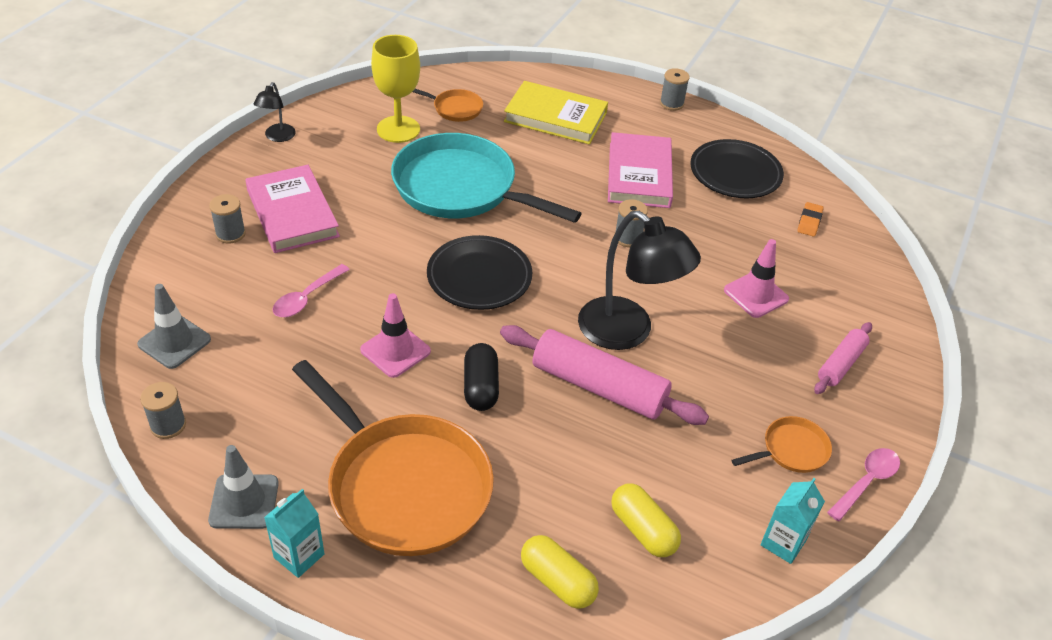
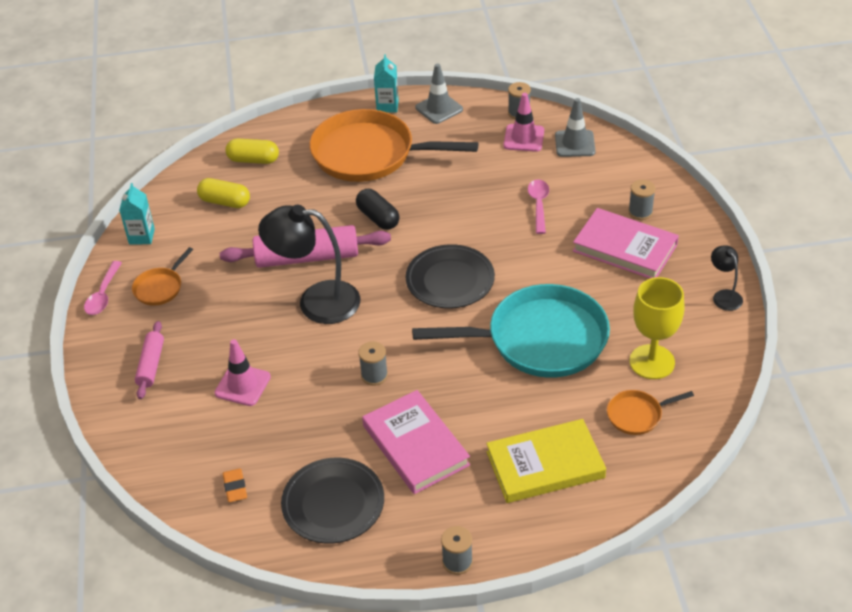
camera: 150 degrees right, 0 degrees up
(395, 351) = (449, 208): pink traffic cone -> pink traffic cone (523, 138)

